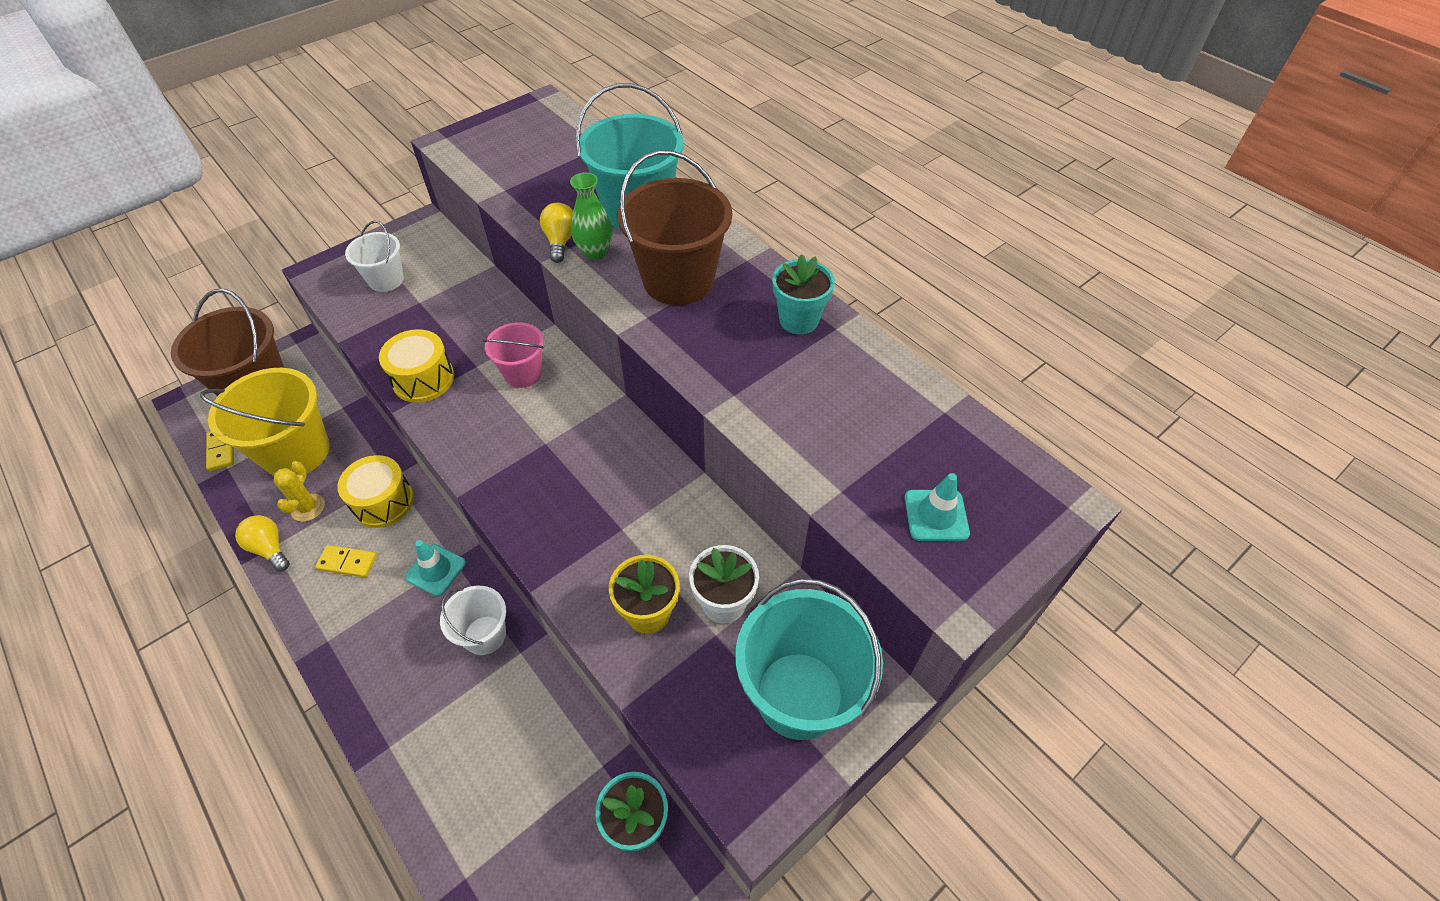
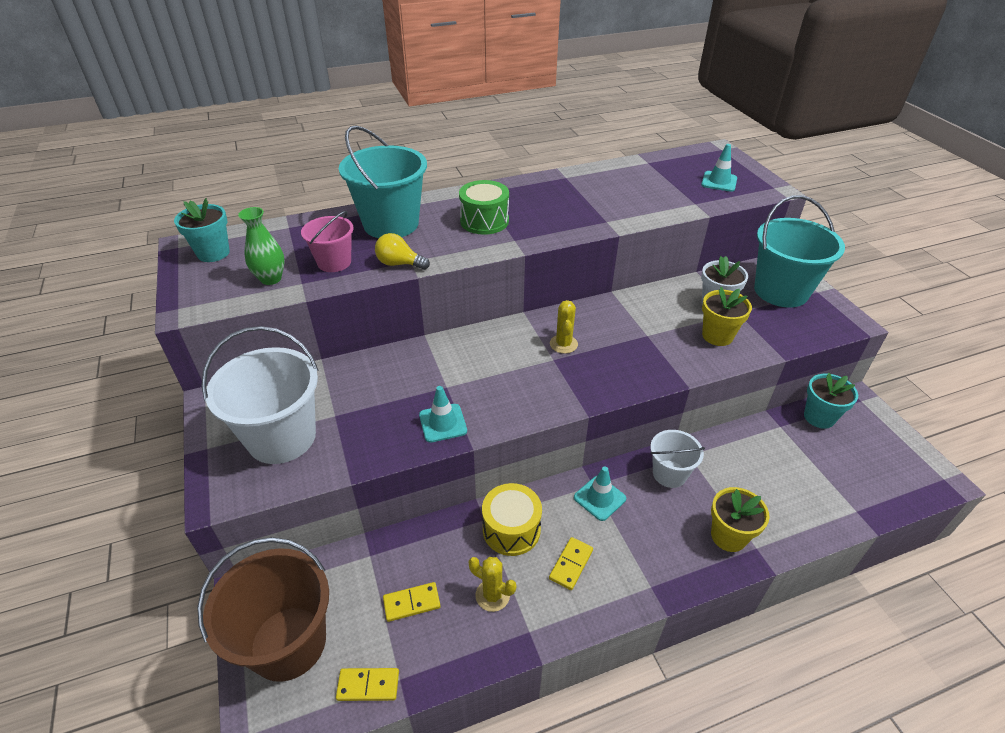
camera: 70 degrees left, 10 degrees down
(269, 548) = (531, 634): yellow light bulb -> none
(296, 452) = (411, 603): yellow bucket -> yellow domino
(386, 280) = (282, 437): white bucket -> white bucket, size x1.79
(401, 713) = (728, 536): none -> yellow flower pot
(423, 379) = (443, 423): yellow drum -> turquoise traffic cone
(523, 373) = (471, 360): pink bucket -> pink bucket (334, 262)
(575, 446) = (563, 344): none -> yellow cactus
(595, 252) = (426, 250): green vase -> green vase (271, 279)
(678, 280) = (484, 221): brown bucket -> green drum
(799, 320) = (551, 187): turquoise flower pot -> turquoise flower pot (213, 253)

